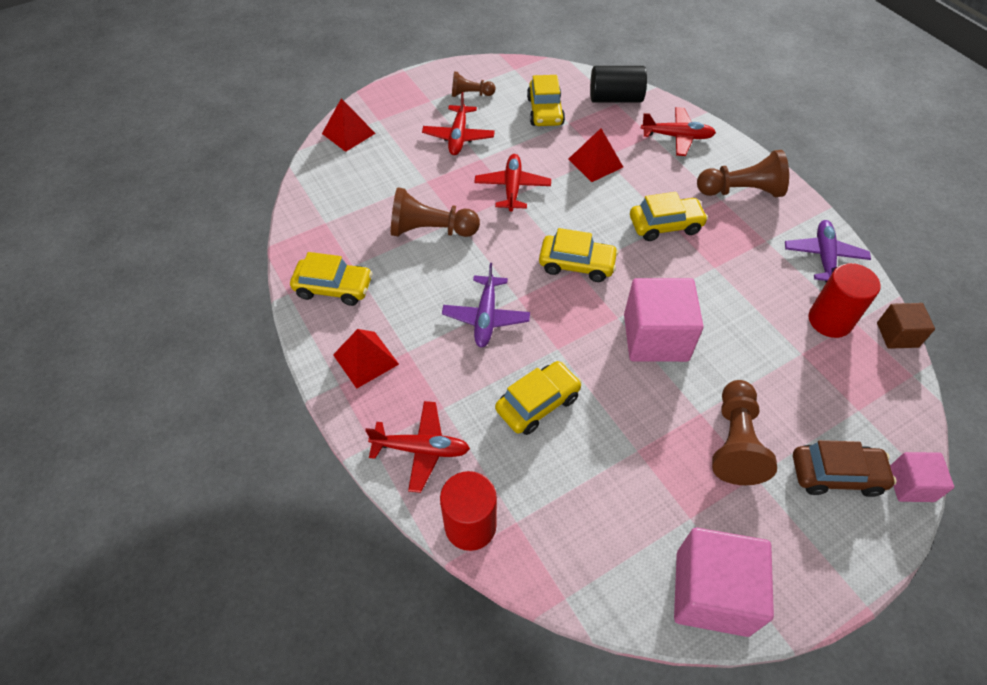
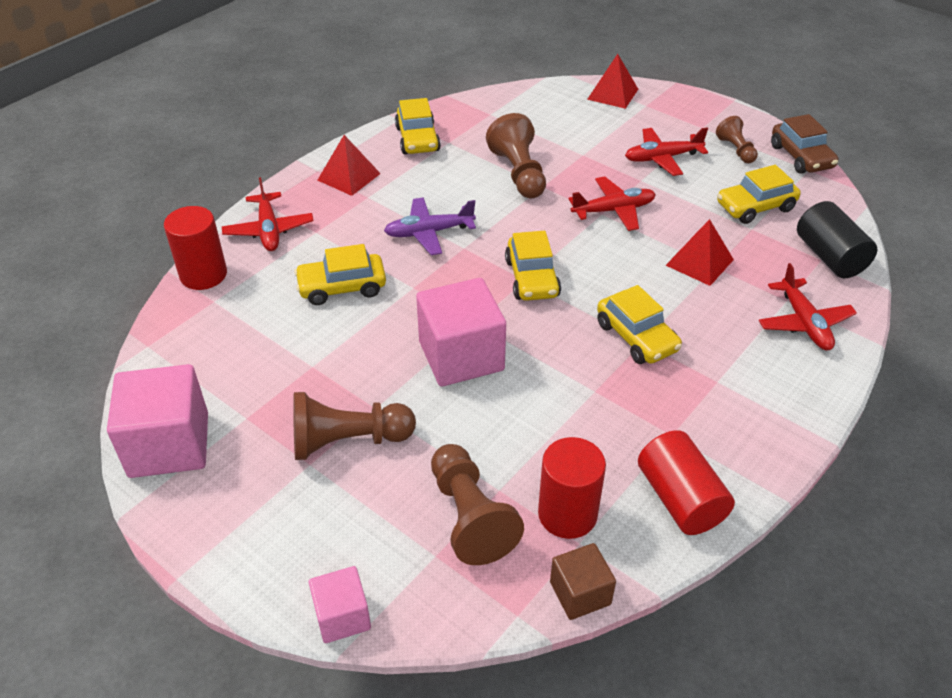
camera: 70 degrees right, 10 degrees down
(537, 403) = (342, 287): yellow car -> yellow car turned 135 degrees clockwise
(741, 191) = (747, 398): brown pawn -> brown pawn (470, 517)
(824, 257) = (680, 499): purple plane -> red cylinder
(836, 474) = (334, 538): brown car -> brown car (801, 157)

